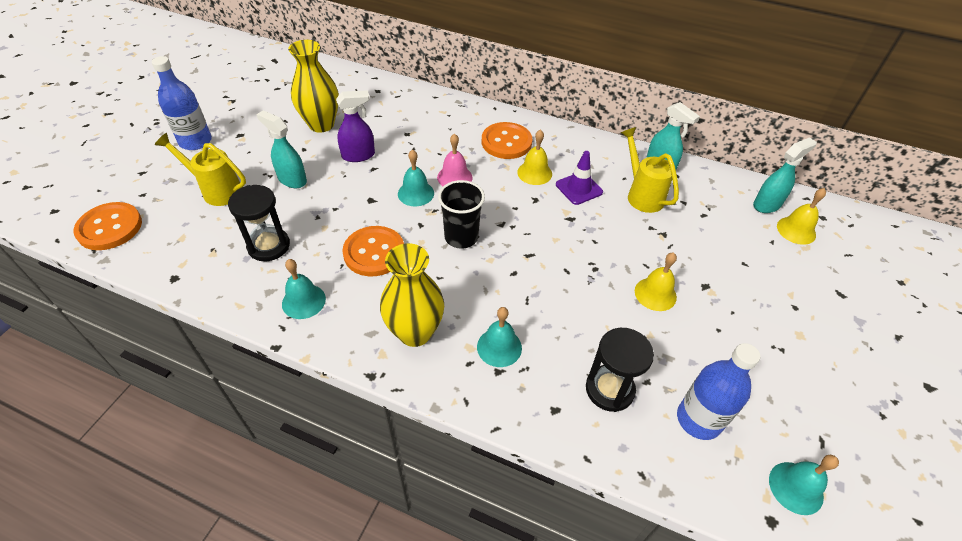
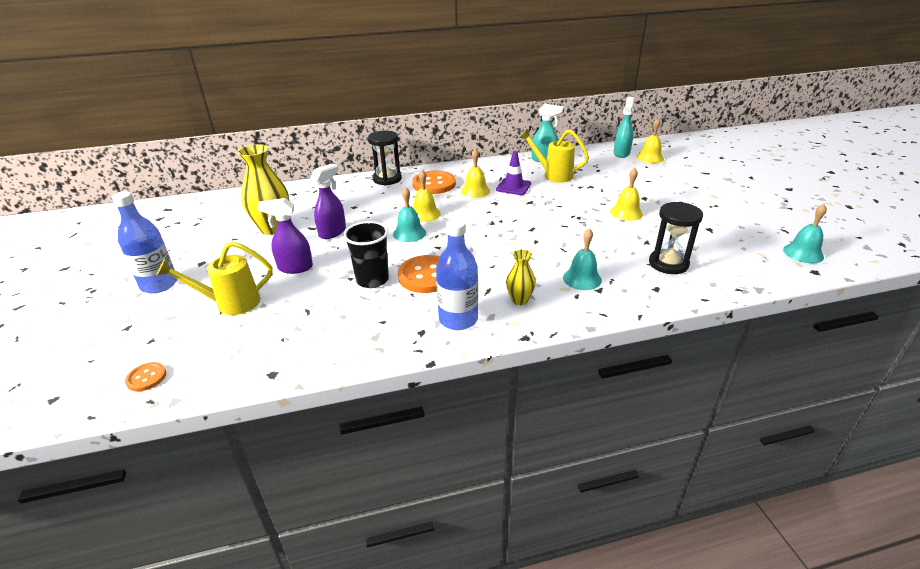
camera: 35 degrees left, 15 degrees down
(110, 227) = (146, 378): orange button -> orange button, size x0.51
(269, 246) = (334, 312): black hourglass -> black hourglass (387, 179)
(292, 180) = (295, 268): turquoise spray bottle -> purple spray bottle
(303, 301) = (413, 327): turquoise bell -> none
(415, 332) = (519, 300): yellow vase -> yellow vase, size x0.53
(454, 177) = (425, 214): pink bell -> yellow bell
(461, 237) = (476, 240): black cup -> black cup (372, 280)
(698, 419) = (726, 252): blue bottle -> blue bottle (458, 319)

